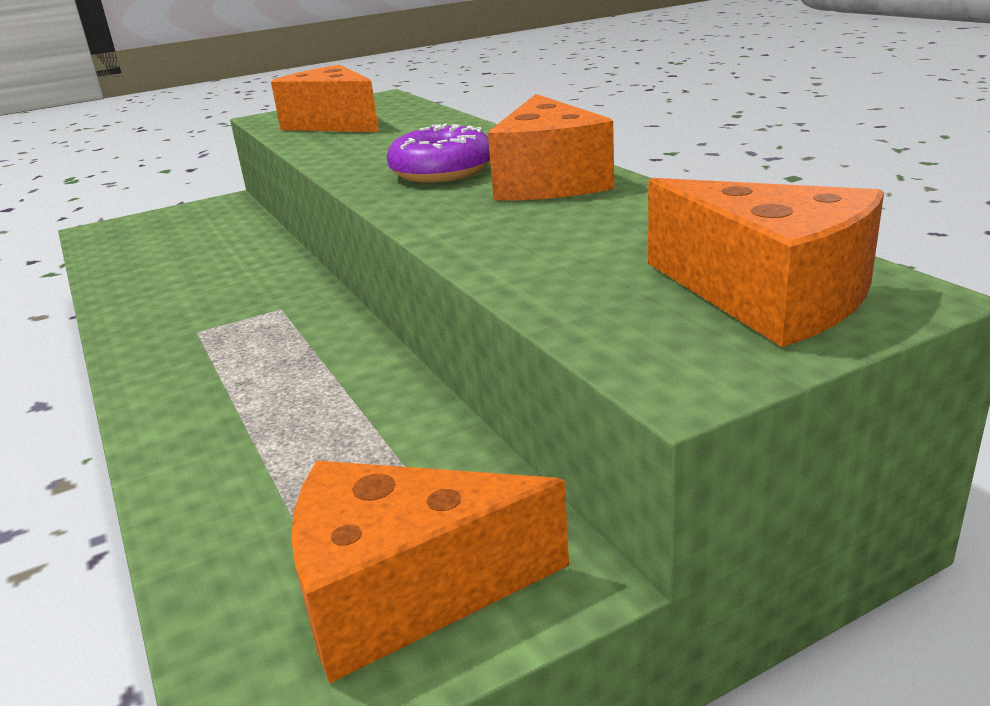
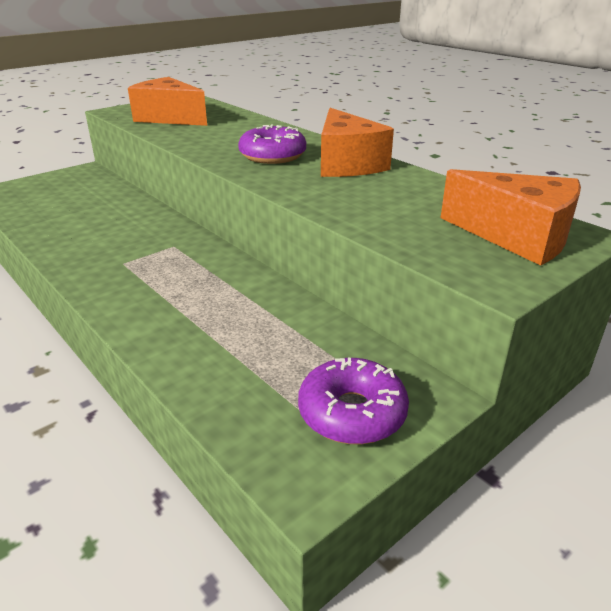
camera: 15 degrees left, 5 degrees up
(404, 593) = (352, 413): orange cheese -> purple donut

